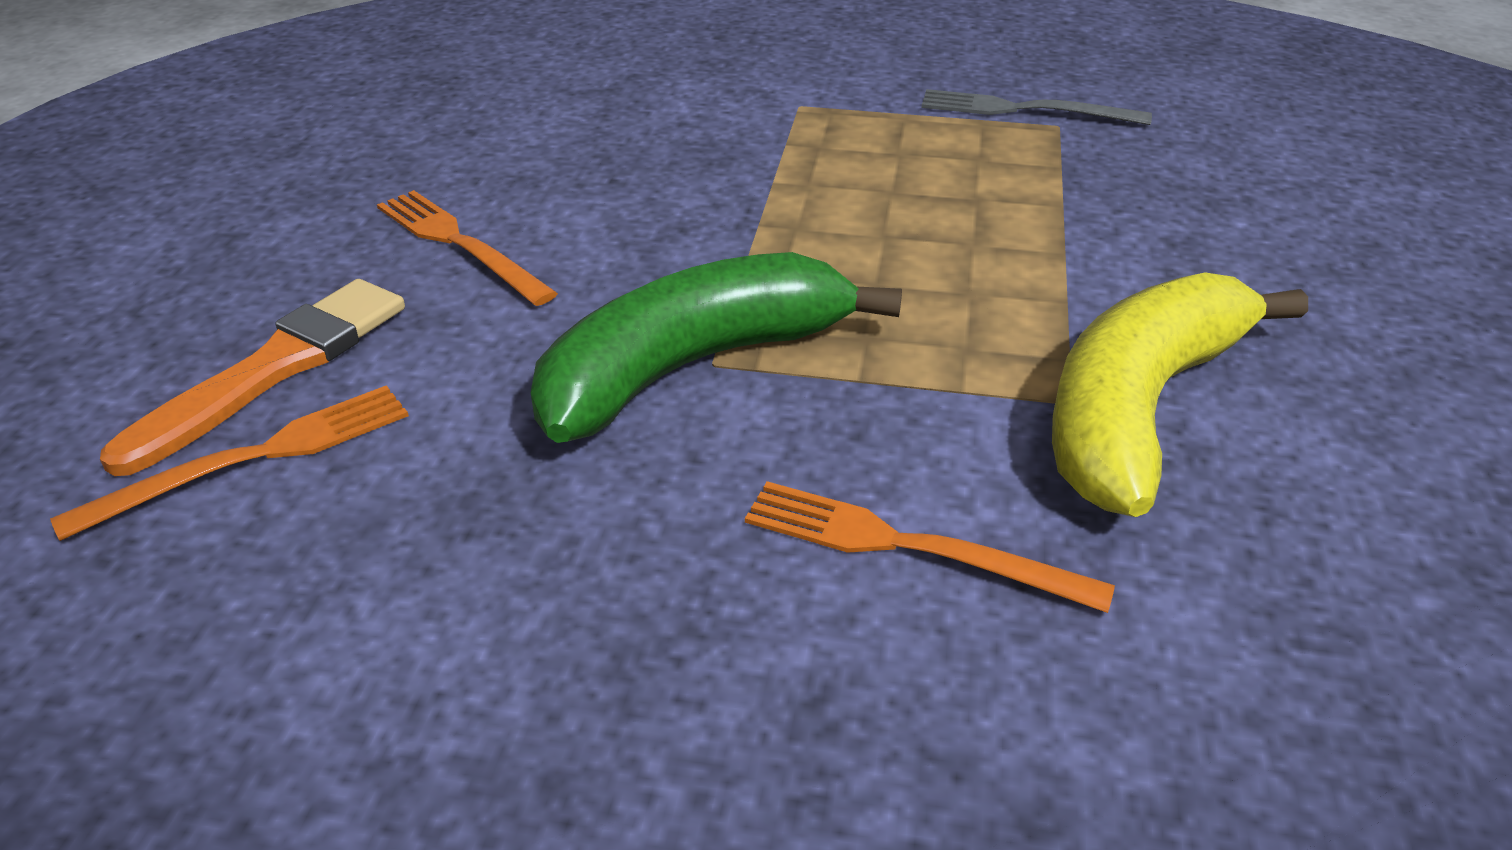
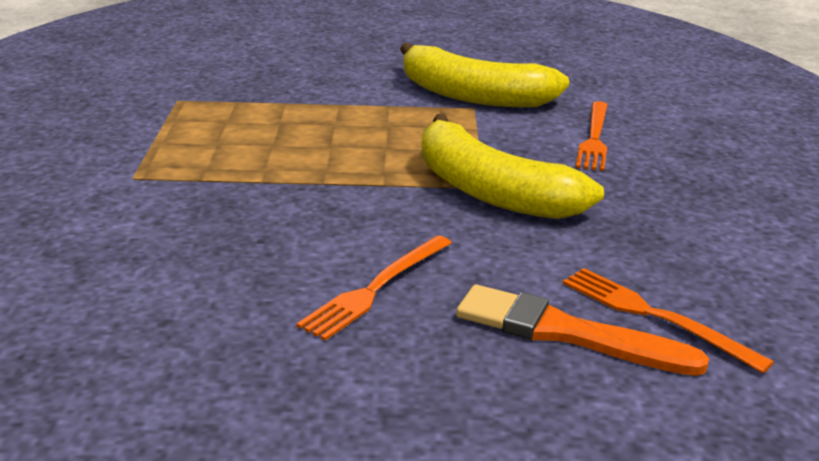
camera: 100 degrees left, 10 degrees down
(691, 367) = (491, 191): green banana -> yellow banana
(1024, 110) = (153, 108): grey fork -> none

